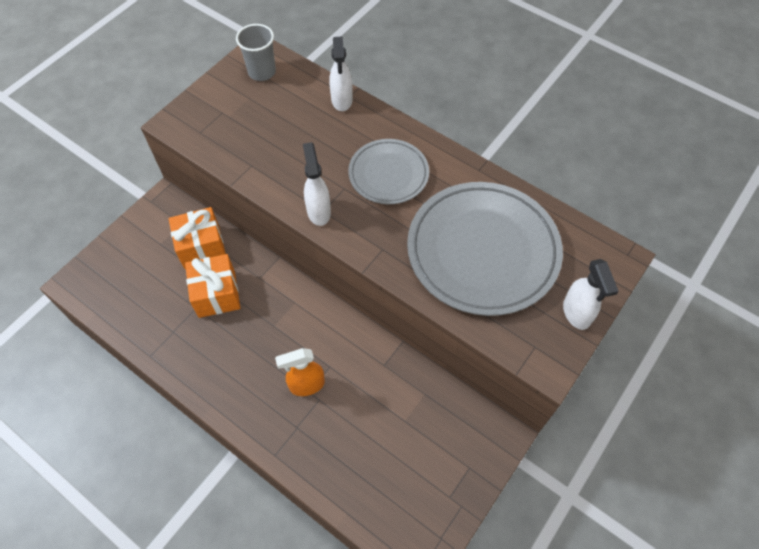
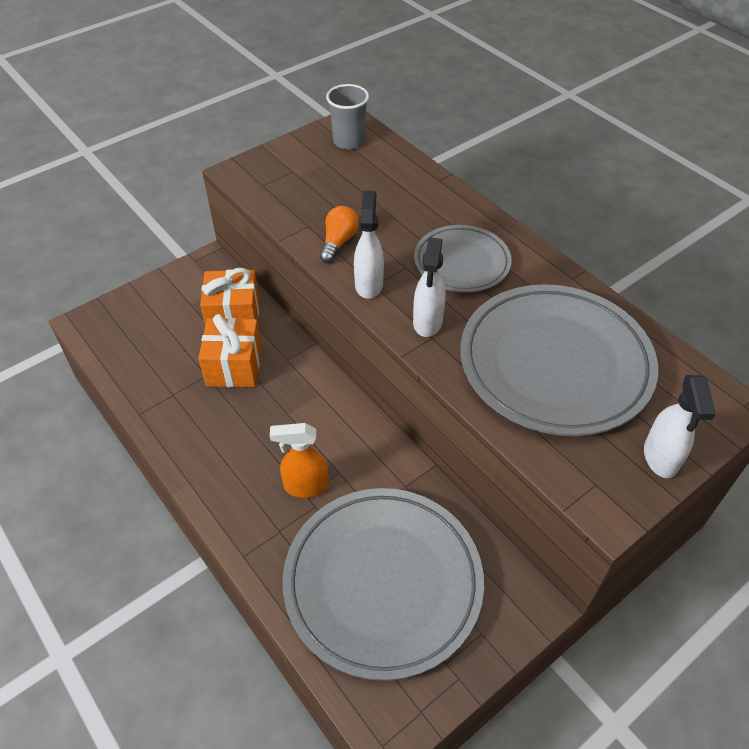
camera: 15 degrees right, 10 degrees down
(282, 176) = (338, 242): none -> orange light bulb
(342, 100) = (429, 182): white spray bottle -> white spray bottle (427, 322)
(387, 448) = (383, 583): none -> grey plate

